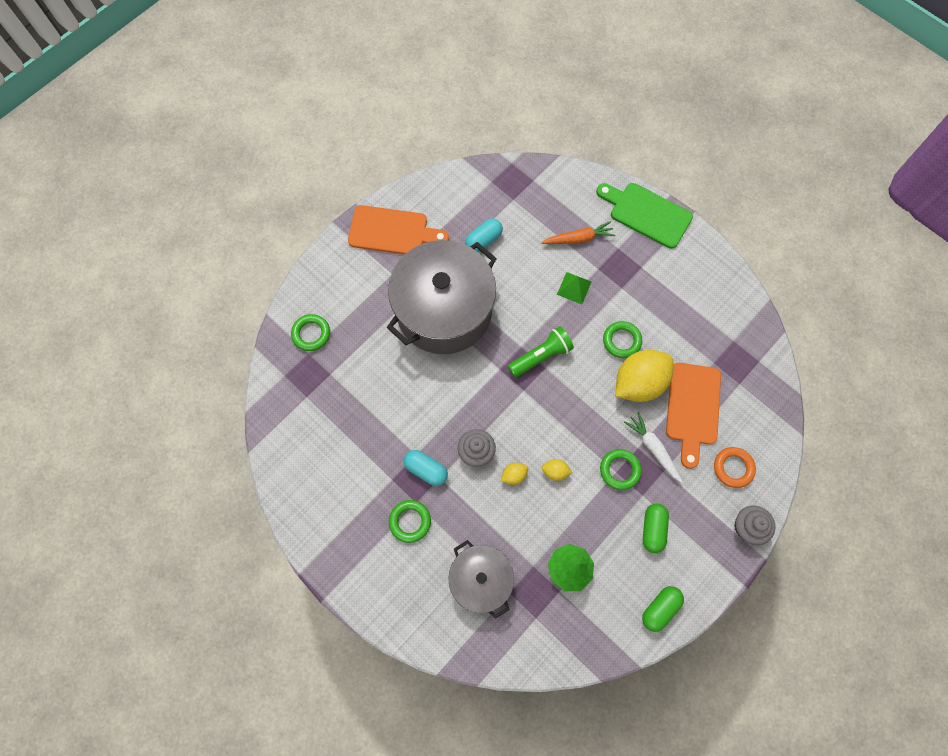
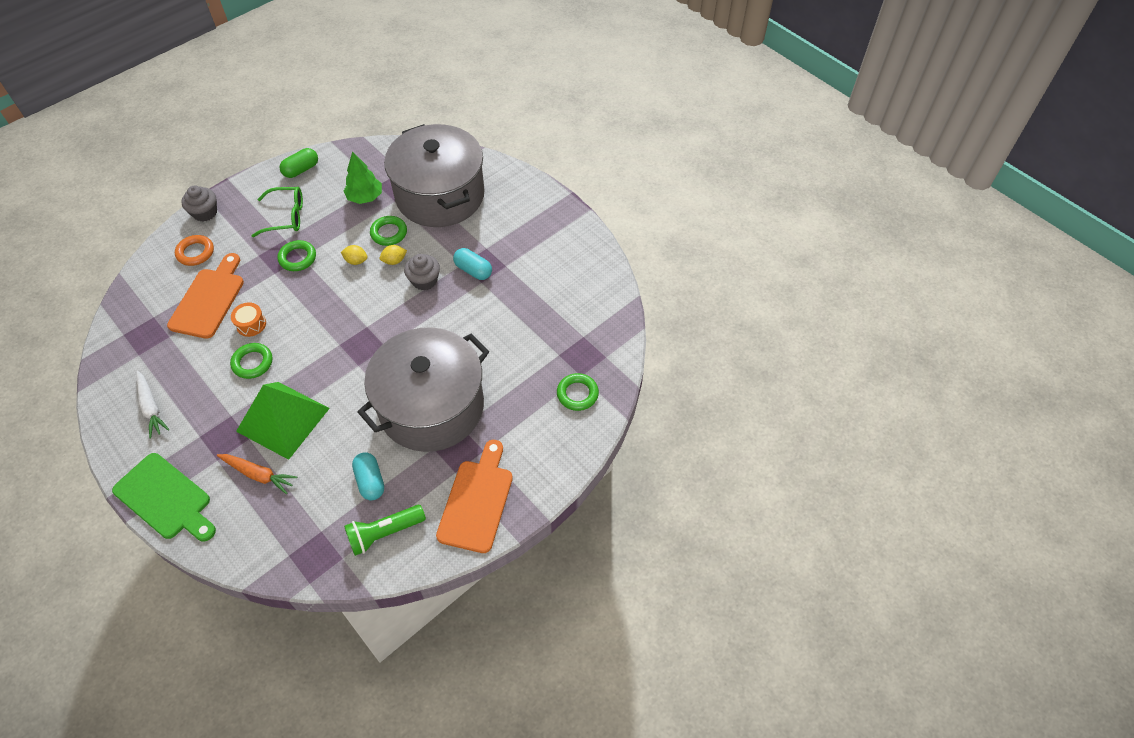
camera: 175 degrees left, 15 degrees down
(392, 231) = (477, 501): orange cutting board -> orange cutting board turned 90 degrees clockwise
(410, 521) = (493, 235): green ring -> green ring (389, 233)
(481, 580) = (440, 195): grey pot -> grey pot, size x1.79
(483, 240) = (370, 481): turquoise capsule -> turquoise capsule turned 75 degrees counterclockwise
(541, 356) = (340, 355): green flashlight -> green flashlight (384, 533)
(574, 288) = (283, 419): green pyramid -> green pyramid, size x2.17
(578, 238) = (258, 474): orange carrot -> orange carrot turned 150 degrees counterclockwise
(639, 383) = (251, 324): yellow lemon -> orange drum
(652, 529) = (286, 217): green capsule -> green glasses
(653, 448) = (260, 271): white carrot -> white carrot (151, 407)

